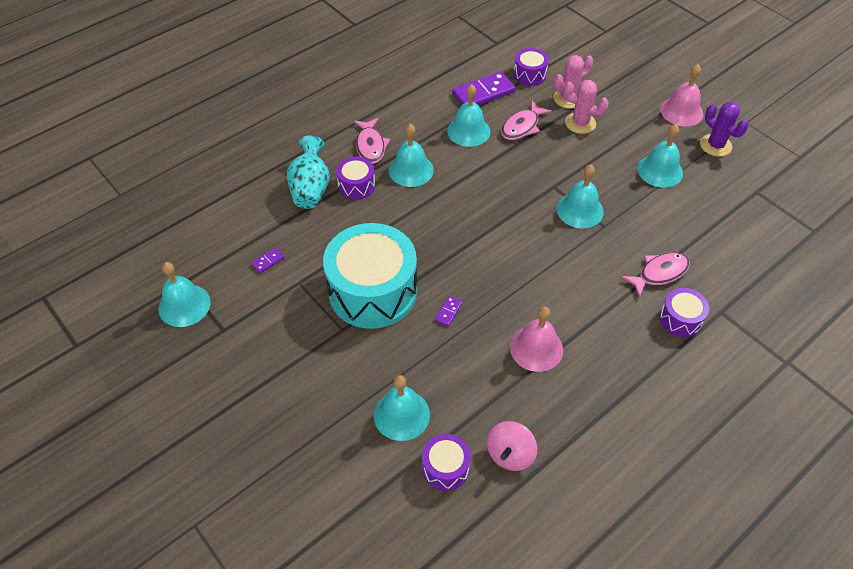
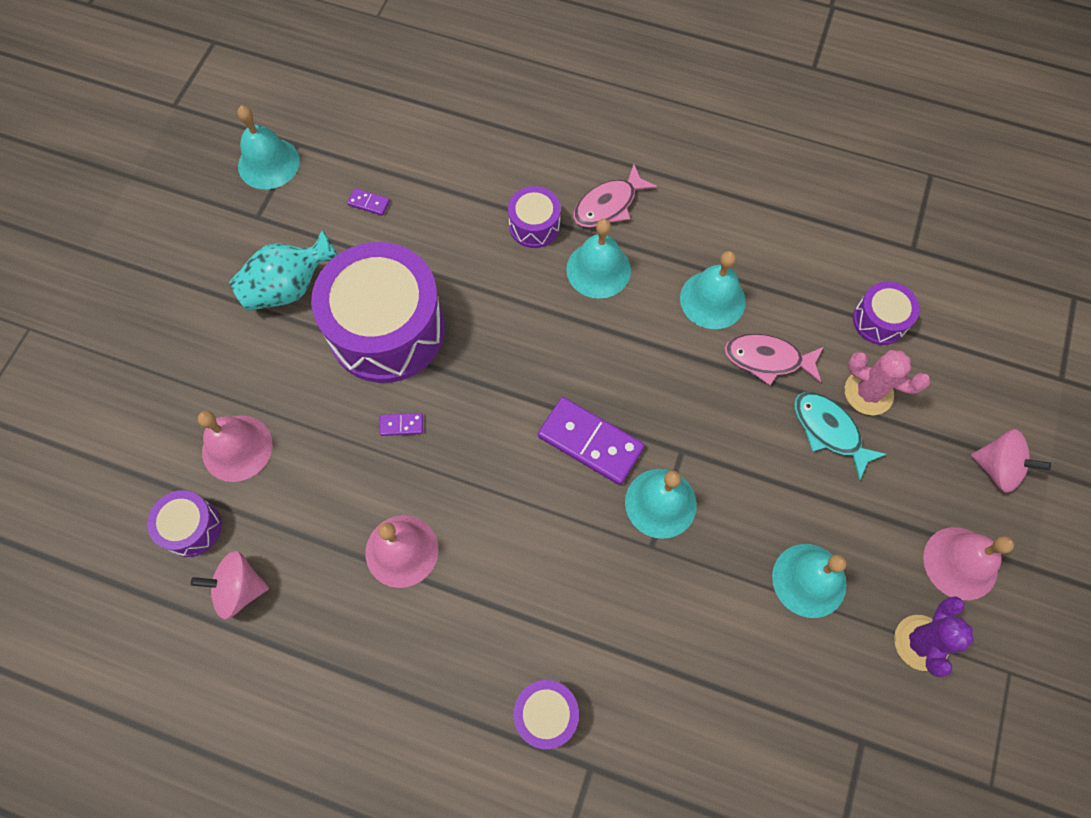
camera: 60 degrees right, 15 degrees up
(310, 189) = (498, 182): turquoise vase -> turquoise vase (289, 287)
(372, 291) = (387, 329): turquoise drum -> purple drum
(401, 414) = (237, 448): turquoise bell -> pink bell
(483, 93) = (798, 281): purple domino -> purple domino (590, 442)
(580, 123) = (829, 431): pink cactus -> turquoise fish
(639, 74) = (997, 468): none -> pink spinning top
(659, 273) = (611, 655): pink fish -> none

